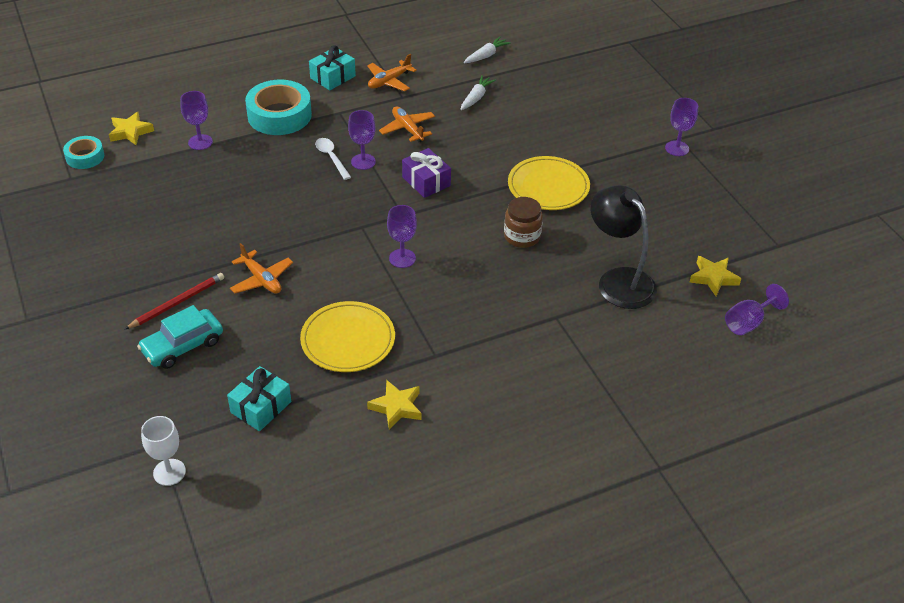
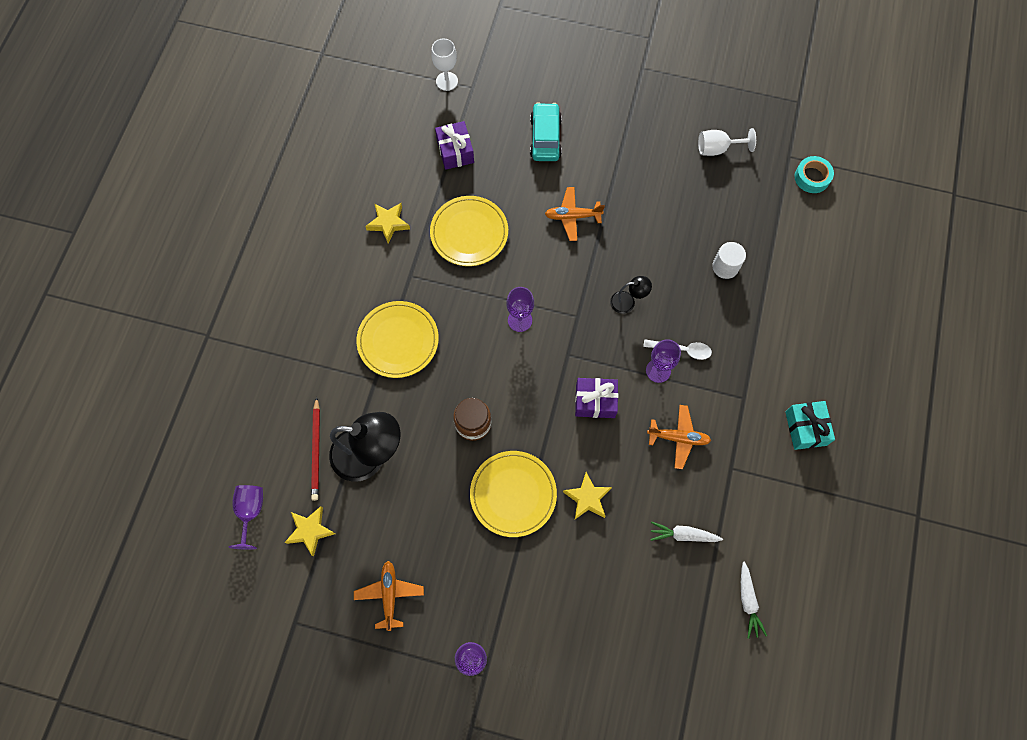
camera: 130 degrees right, 25 degrees up
(98, 223) = (717, 149): none -> white goblet
(130, 132) = (826, 223): yellow star -> yellow star (587, 498)
(177, 303) = (590, 155): red pencil -> red pencil (316, 450)
(200, 142) = (775, 265): purple goblet -> none
(227, 167) = (725, 267): none -> white cylinder
(261, 407) = (455, 151): turquoise gift -> purple gift
(279, 115) = (773, 347): turquoise tape -> none
(317, 205) = (628, 301): none -> black lamp
(389, 81) = (765, 474): orange plane -> orange plane (389, 595)
(476, 97) = (683, 535): white carrot -> white carrot turned 120 degrees clockwise
(505, 324) = (398, 341): none -> yellow plate

